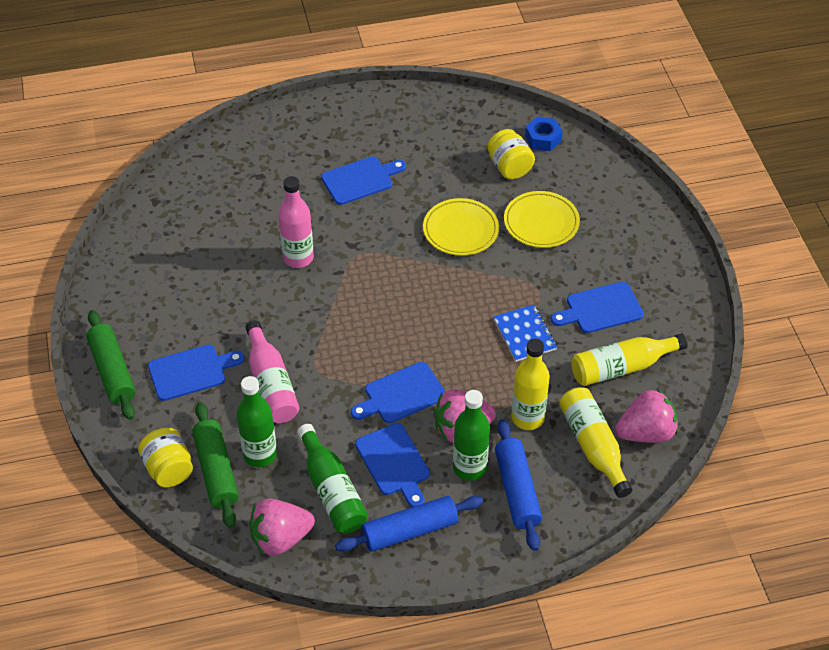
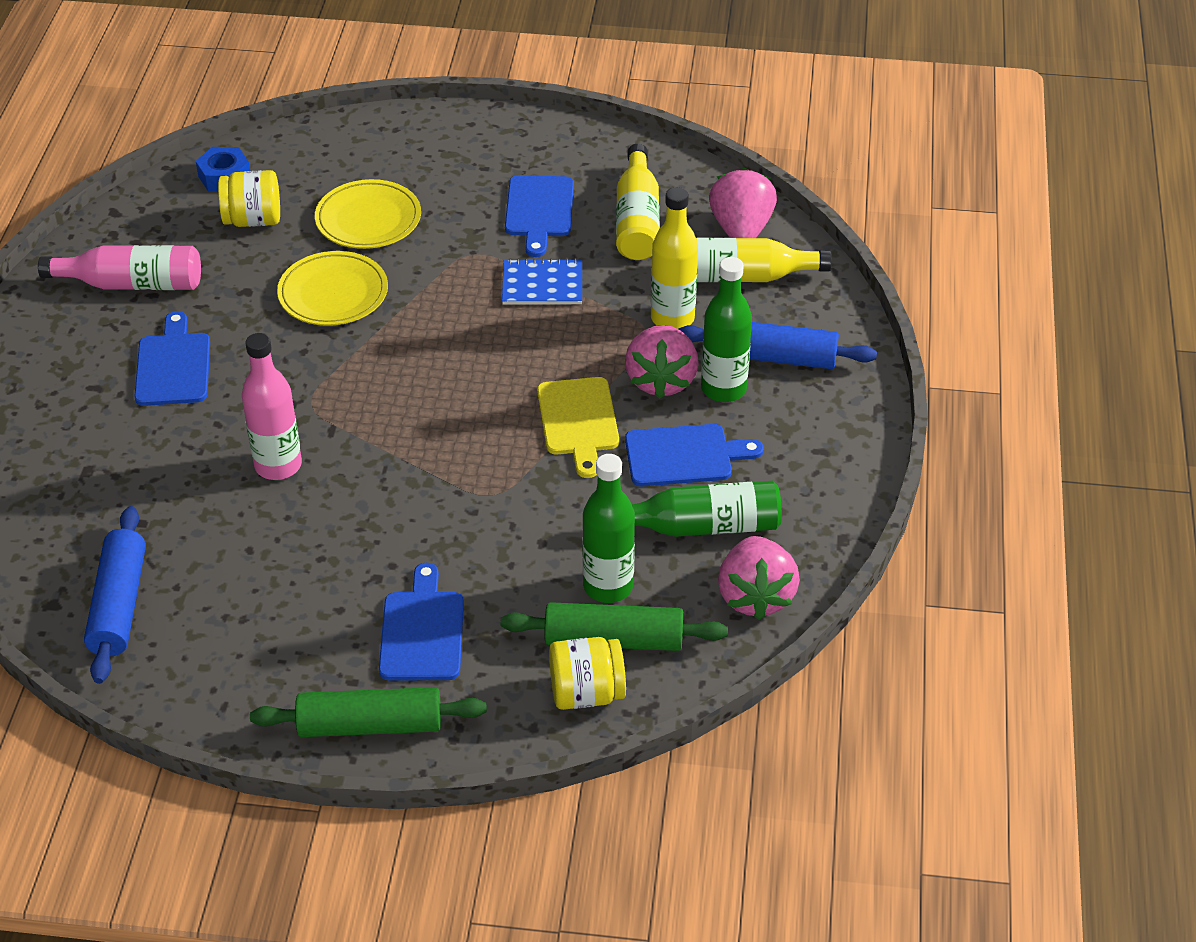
camera: 70 degrees left, 5 degrees down
(271, 384) = (492, 547): pink bottle -> pink bottle (132, 284)
(401, 394) = (578, 421): blue cutting board -> yellow cutting board
(410, 531) = (794, 467): blue rolling pin -> blue rolling pin (119, 605)

